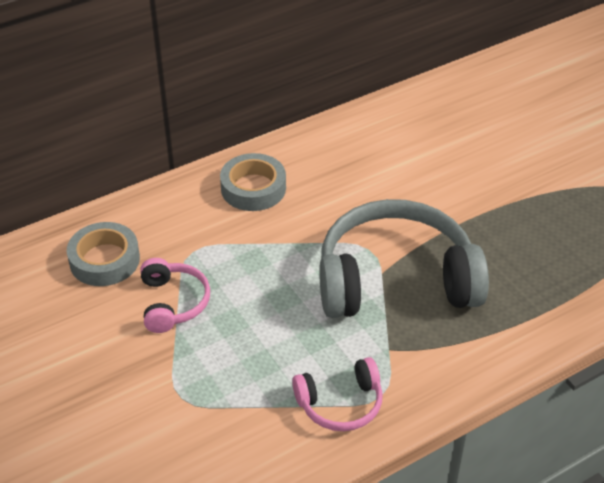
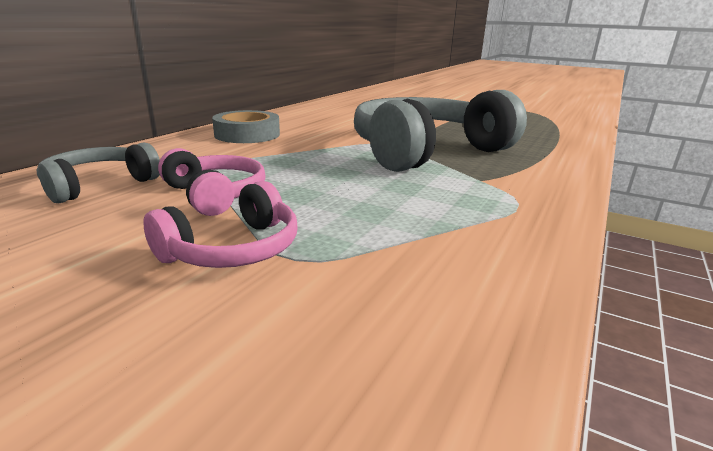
camera: 30 degrees left, 20 degrees down
(104, 260) = (99, 185): grey tape -> grey headphones
(340, 404) = (492, 217): pink headphones -> pink headphones (234, 249)

